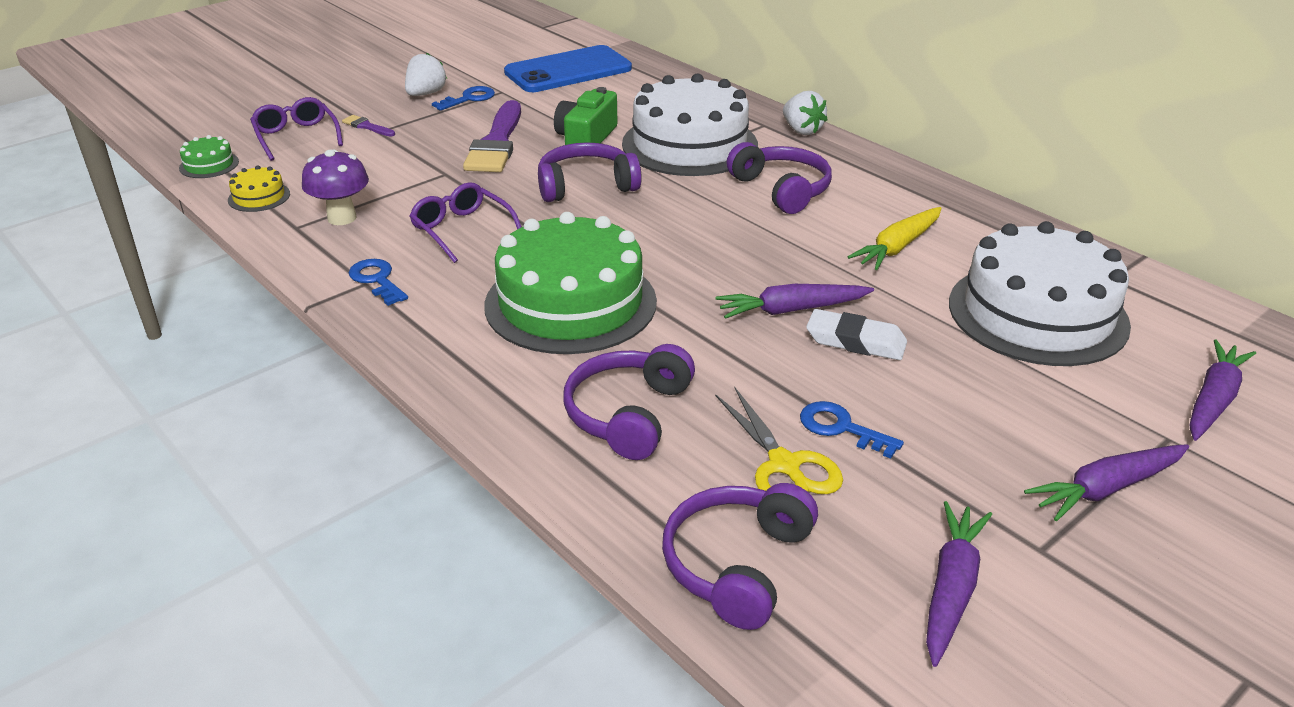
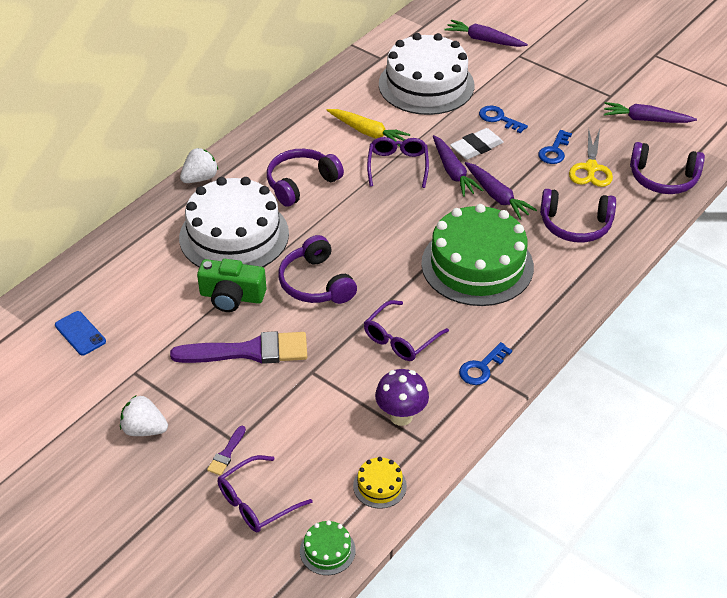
camera: 100 degrees left, 10 degrees up
(469, 98) = (154, 393): blue key -> blue key (498, 118)
(568, 71) = (80, 333): blue phone -> blue phone, size x0.47
(784, 465) = (591, 168): yellow scissors -> yellow scissors turned 135 degrees clockwise
(812, 263) = (398, 166): none -> purple glasses
(855, 341) = (476, 147): white eraser -> white eraser turned 45 degrees clockwise
(1106, 489) = (563, 76): purple carrot -> purple carrot (497, 196)

